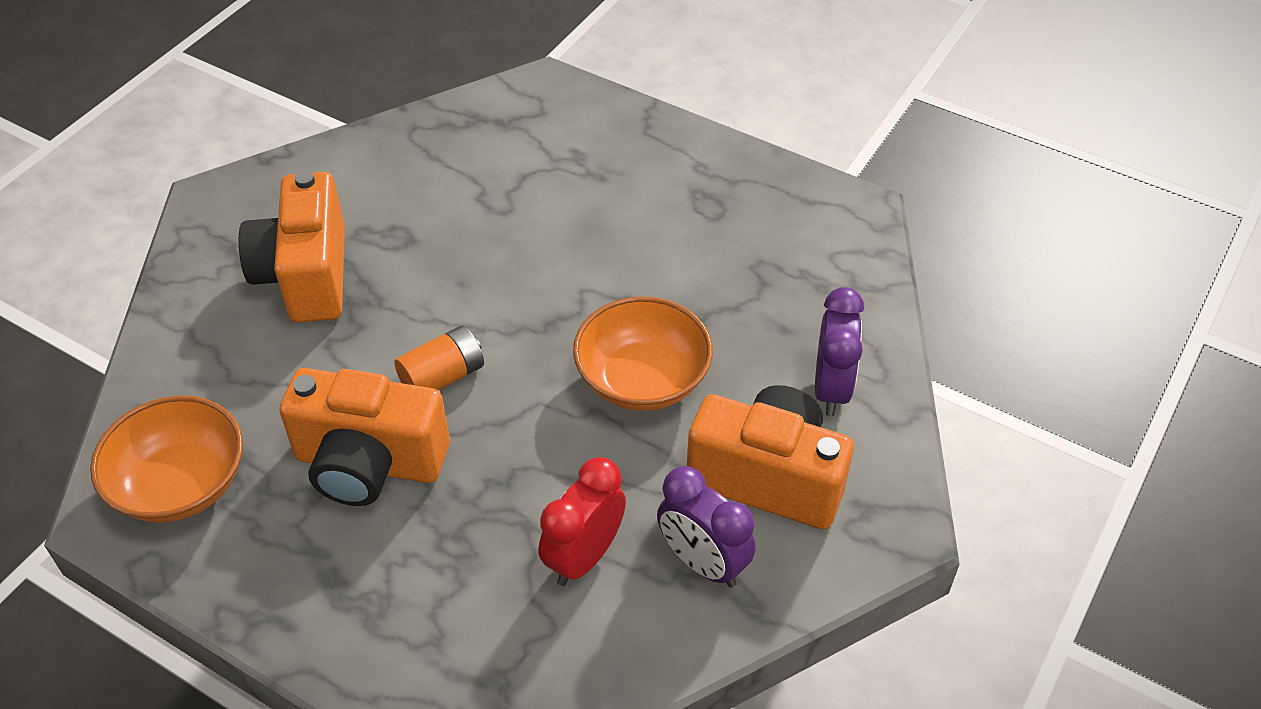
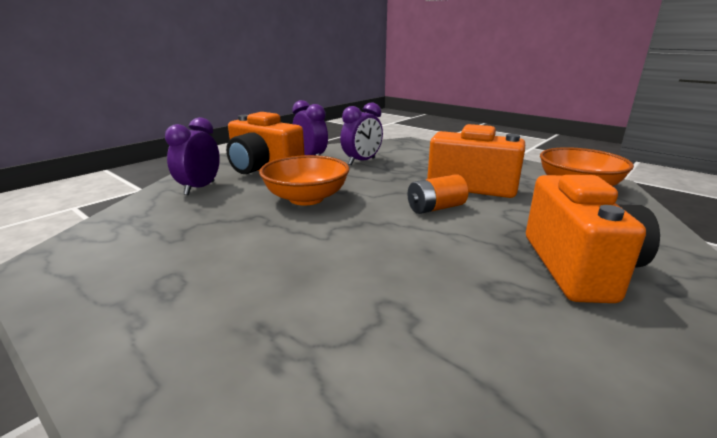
camera: 170 degrees left, 25 degrees down
(584, 557) = (362, 161): red clock -> purple clock

